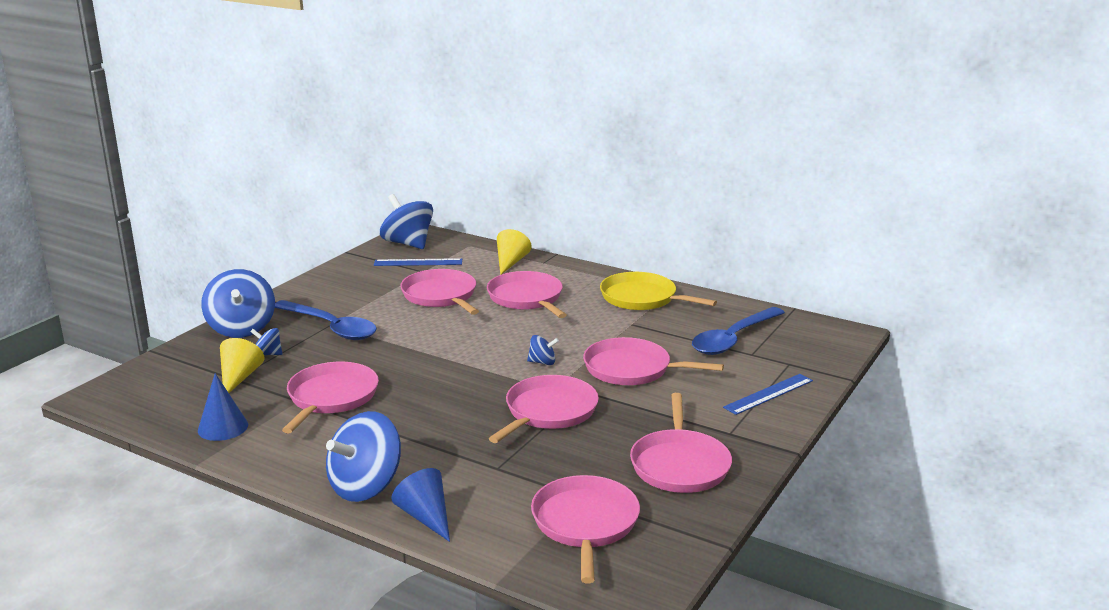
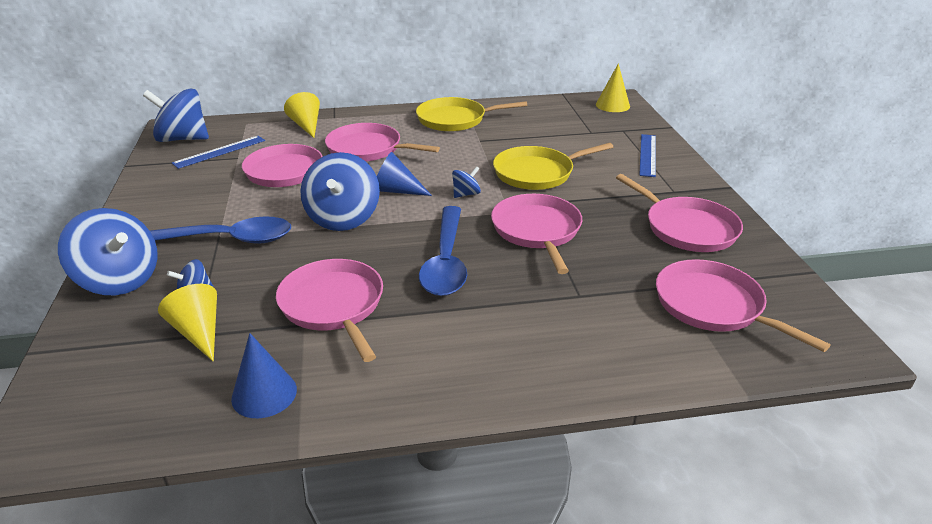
camera: 40 degrees left, 10 degrees up
(365, 486) = (507, 373): blue spinning top -> blue spinning top (343, 218)
(426, 517) = (601, 370): blue cone -> blue cone (396, 190)
(632, 369) = (537, 173): pink pan -> yellow pan
(733, 339) = (563, 127): blue spoon -> blue spoon (446, 261)
(826, 337) = (612, 105): none -> yellow cone

